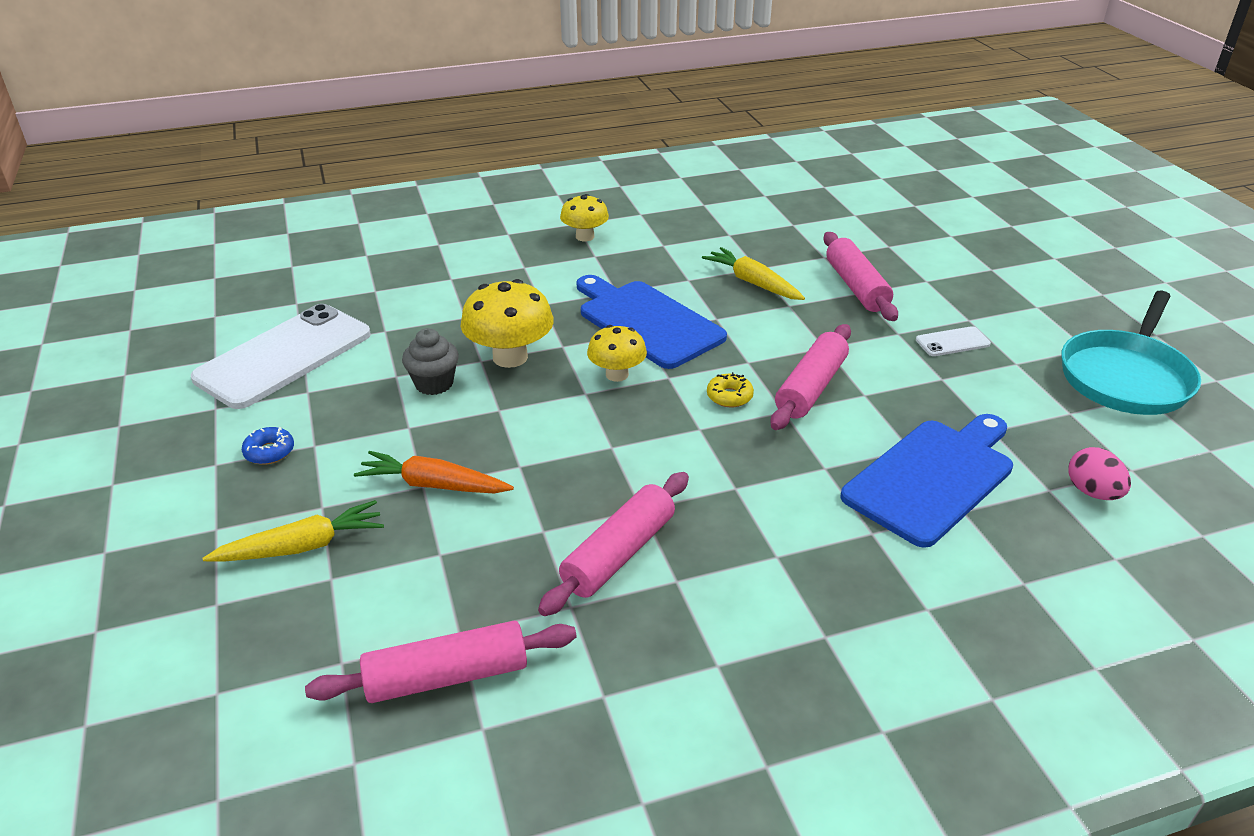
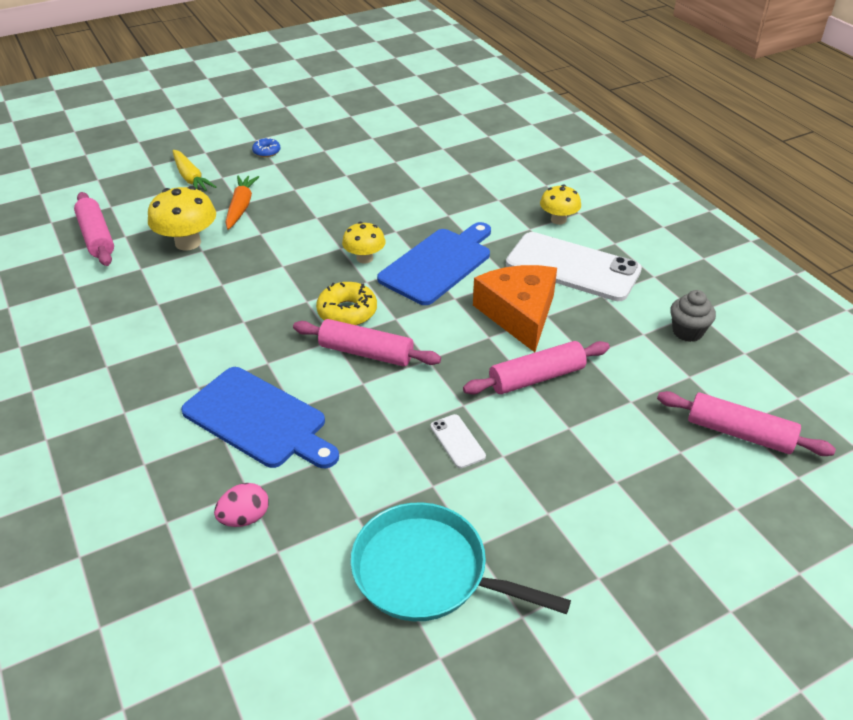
camera: 80 degrees right, 5 degrees up
(284, 356) = (358, 135): white phone -> white phone (572, 267)
(434, 384) = (339, 189): grey cupcake -> grey cupcake (687, 332)
(510, 357) = (376, 212): yellow mushroom -> yellow mushroom (188, 242)
(618, 553) = (181, 279): pink rolling pin -> pink rolling pin (739, 433)
(729, 396) = (347, 312): yellow donut -> yellow donut, size x1.70
(753, 283) = (519, 314): yellow carrot -> orange cheese

